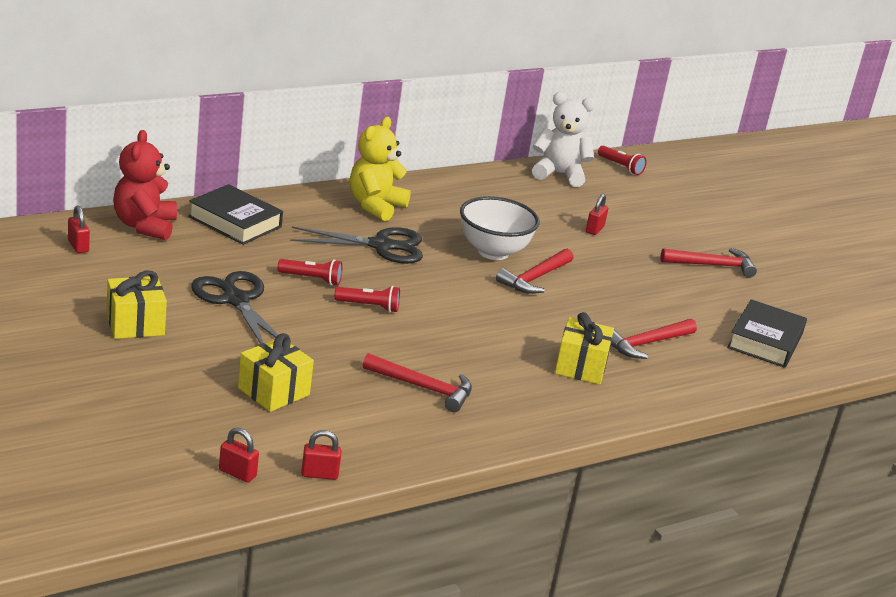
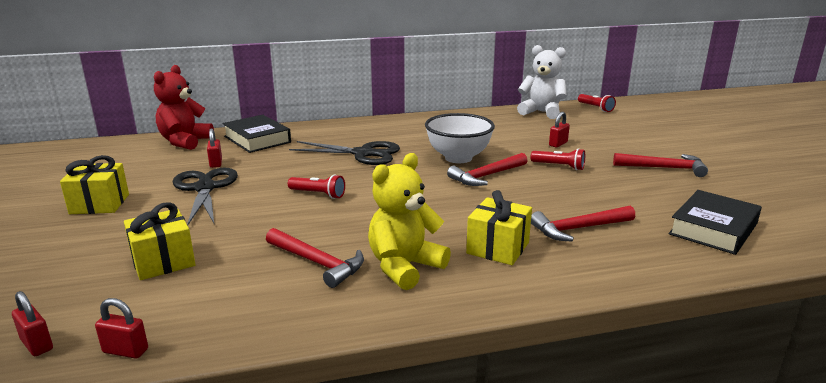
camera: 20 degrees right, 5 degrees down
(78, 246) = (120, 153): red padlock -> red padlock (216, 163)
(311, 279) = (284, 175): red flashlight -> red flashlight (559, 166)
(375, 206) = (378, 130): yellow teddy bear -> yellow teddy bear (404, 267)

